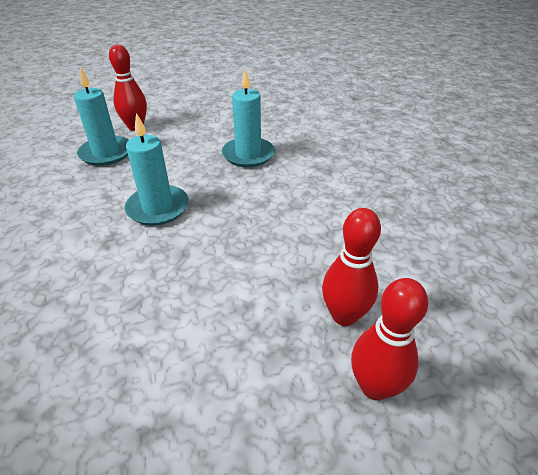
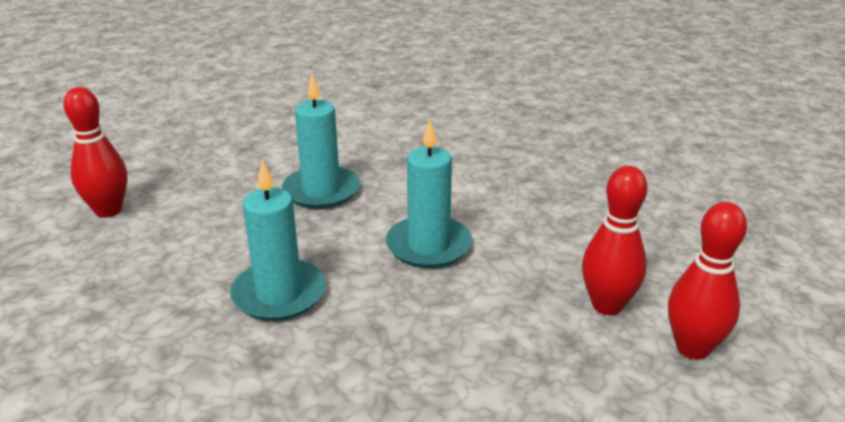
camera: 35 degrees left, 10 degrees down
(106, 153) = (107, 260): turquoise candle -> turquoise candle (428, 246)

